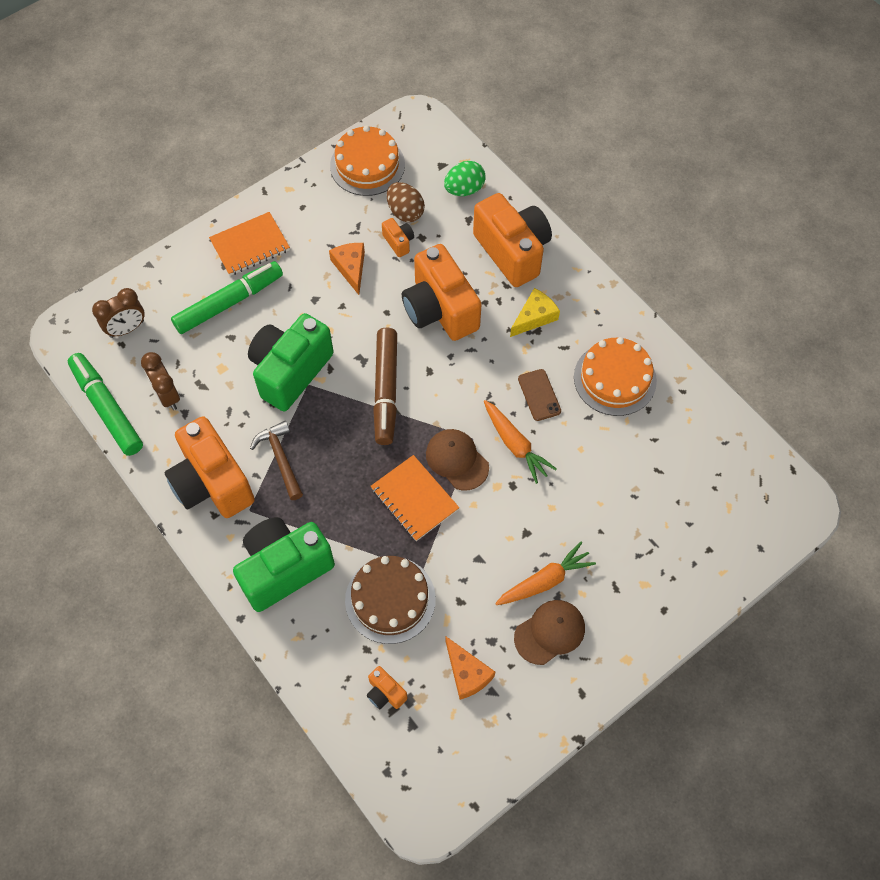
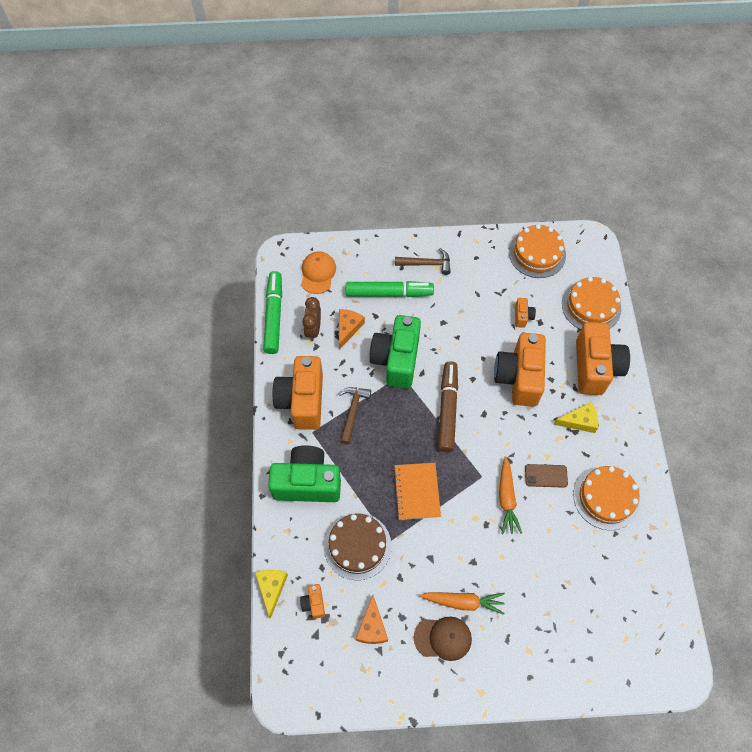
camera: 35 degrees right, 0 degrees up
(127, 329) = (318, 273): brown clock -> orange cap
(250, 245) = (426, 264): orange notebook -> brown hammer
(290, 371) = (396, 360): green camera -> green camera turned 60 degrees counterclockwise
(325, 710) = (271, 588): none -> yellow cheese
(351, 268) = (480, 315): orange cheese -> orange cheese (348, 328)
(386, 390) = (447, 409): brown marker -> brown marker turned 150 degrees clockwise
(405, 212) = (540, 299): brown egg -> none
(457, 460) = (461, 484): brown cap -> none
(464, 189) = (591, 306): green egg -> orange cake
(539, 395) = (546, 476): brown phone -> brown phone turned 75 degrees clockwise

